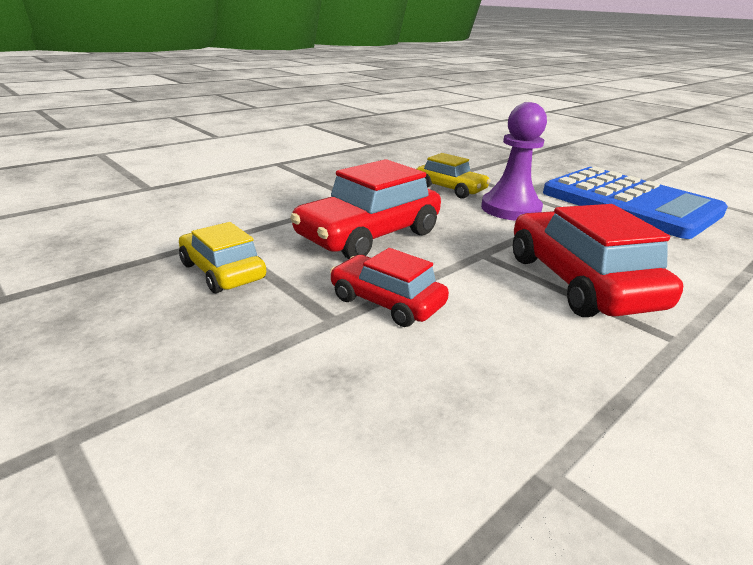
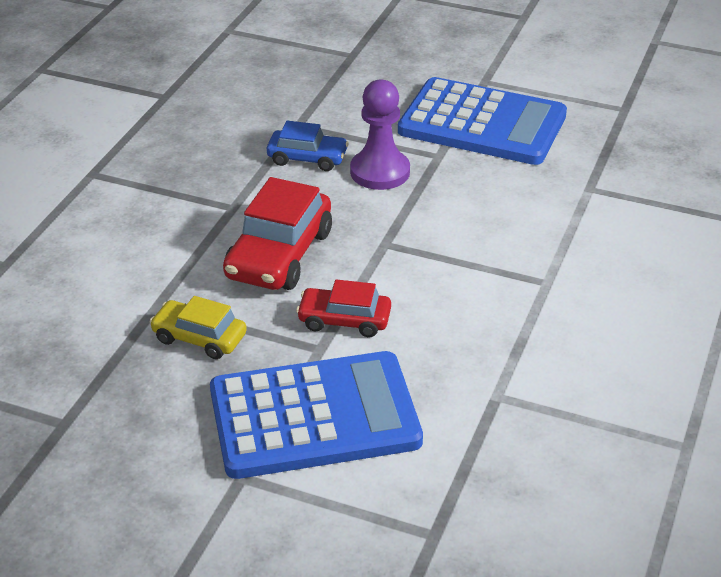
camera: 25 degrees left, 10 degrees up
(249, 394) = (314, 417): none -> blue calculator
(450, 189) = (307, 158): yellow car -> blue car
(579, 282) = (469, 249): red car -> none

